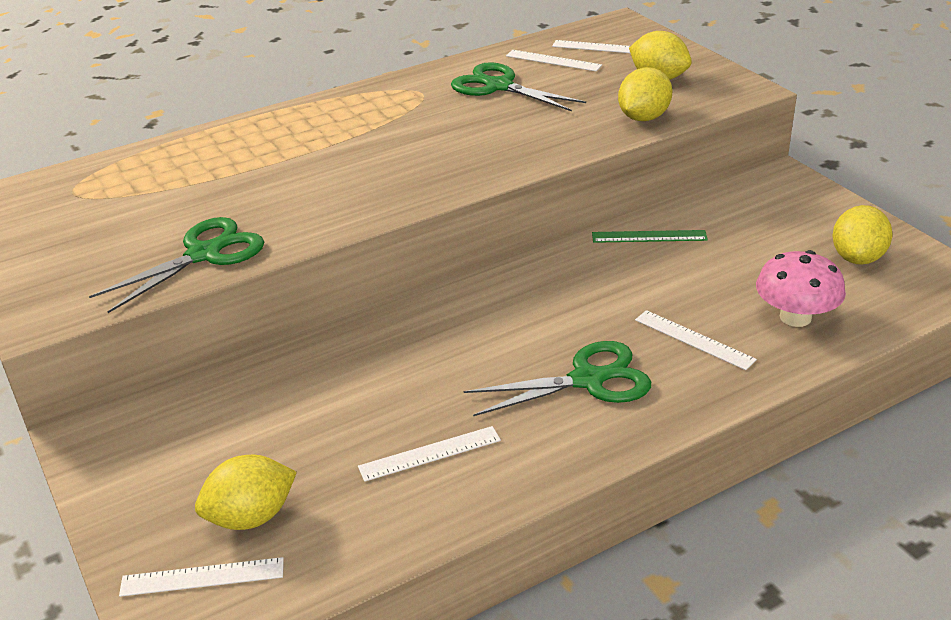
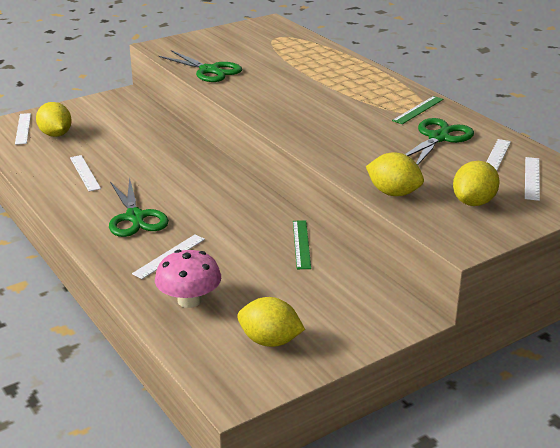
camera: 85 degrees right, 5 degrees down
(413, 94) = (418, 110): none -> green ruler

